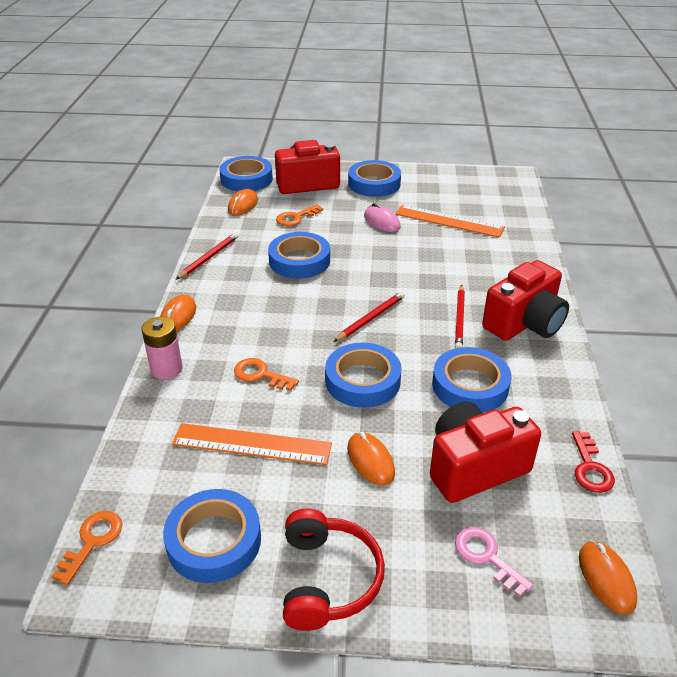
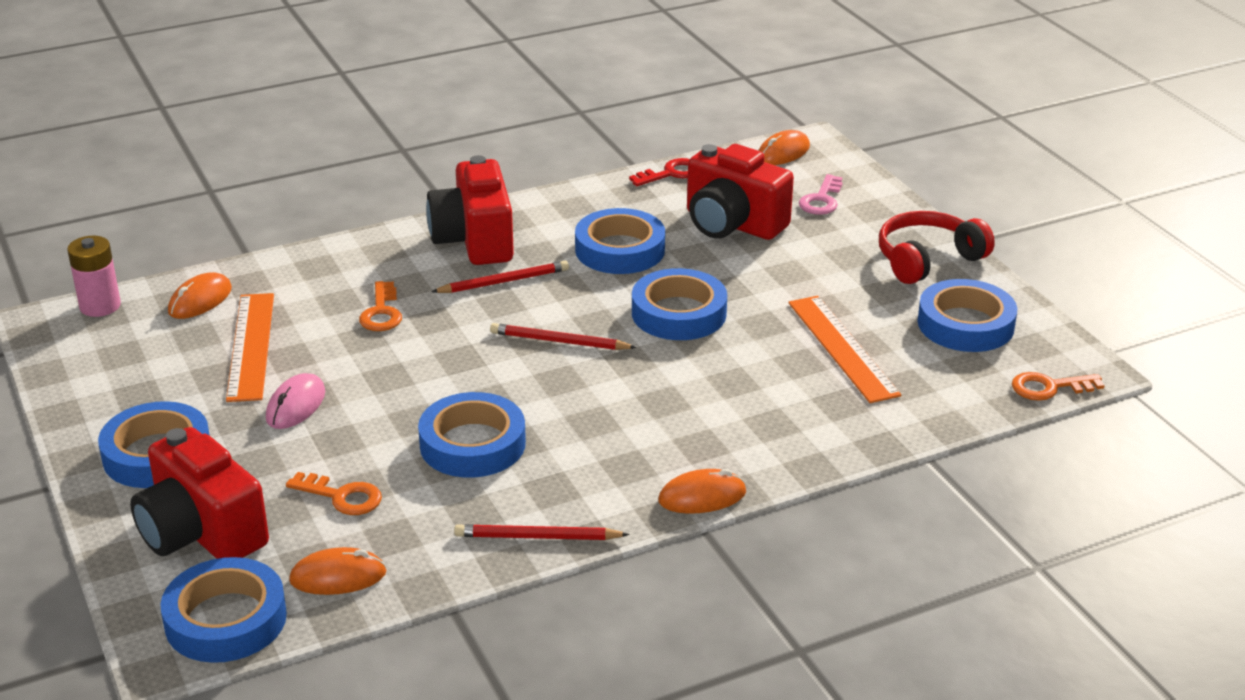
camera: 120 degrees left, 5 degrees down
(166, 369) = (804, 455): pink battery -> pink battery (100, 306)
(260, 375) = (740, 383): orange key -> orange key (381, 312)
(370, 461) = (785, 276): orange mouse -> orange mouse (200, 300)
(524, 323) = (474, 240): red camera -> red camera turned 120 degrees counterclockwise

